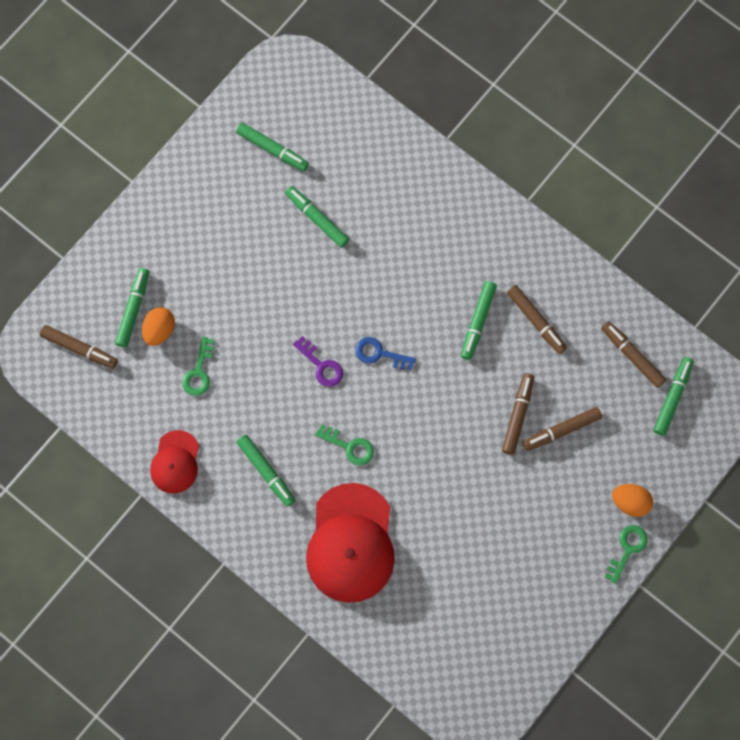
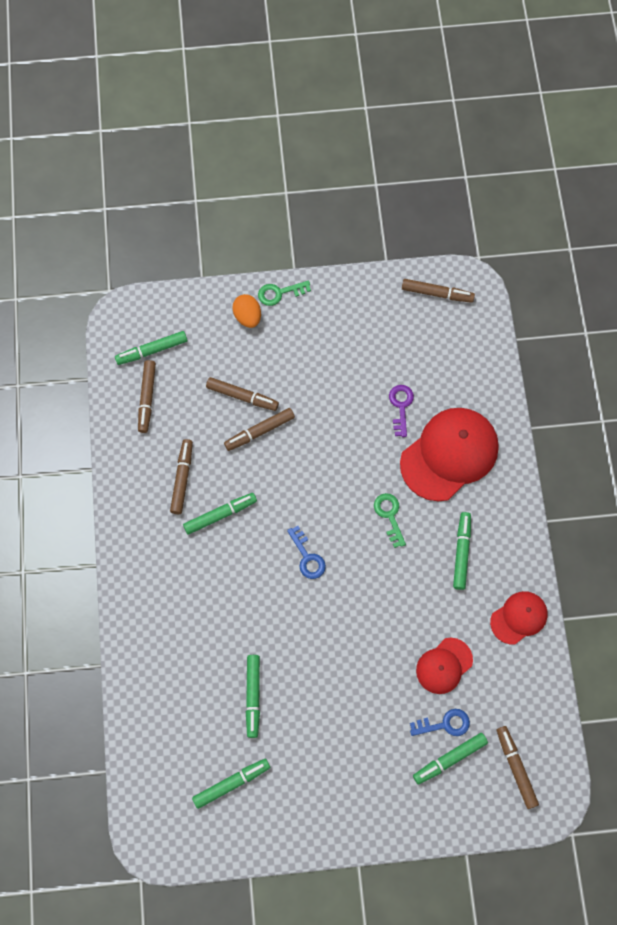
camera: 135 degrees left, 5 degrees down
(159, 330) = (444, 724): orange egg -> blue key
(199, 371) = (444, 666): green key -> red cap
(272, 149) = (231, 783): green marker -> green marker turned 75 degrees clockwise
(321, 365) = (355, 587): purple key -> purple key (401, 406)
(499, 681) = (437, 293): none -> brown marker

